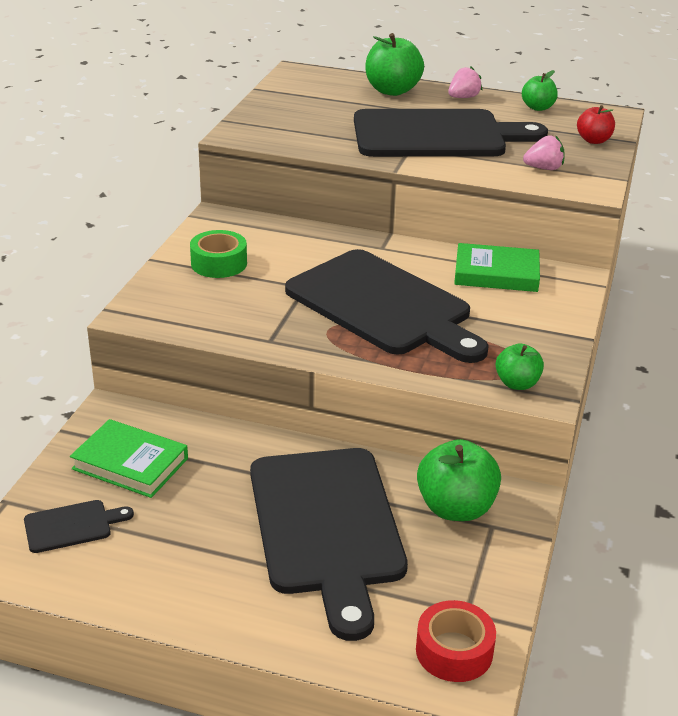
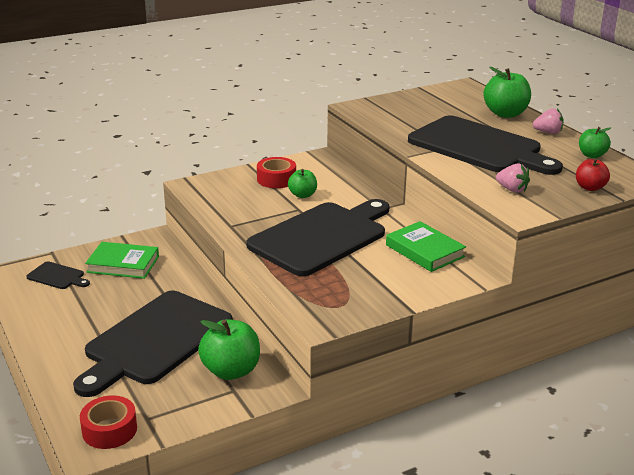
camera: 45 degrees right, 5 degrees down
(130, 464) = (123, 264): green book -> green book turned 60 degrees counterclockwise
(219, 263) = (276, 179): green tape -> red tape
(383, 306) = (322, 237): black cutting board -> black cutting board turned 135 degrees counterclockwise
(517, 383) = (317, 310): green apple -> green apple (302, 195)

